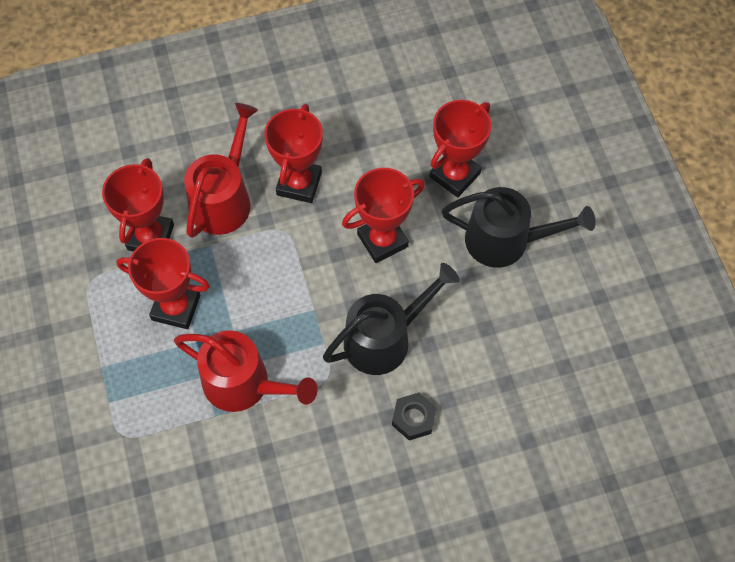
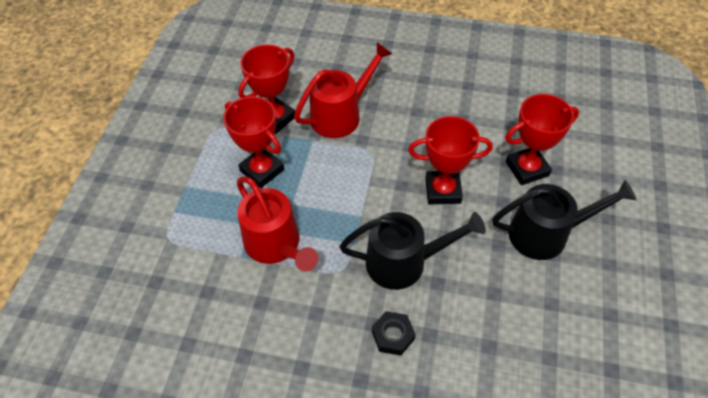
camera: 30 degrees right, 10 degrees down
(299, 184) = (401, 127): red trophy -> none
(506, 240) = (546, 234): black watering can -> black watering can turned 45 degrees counterclockwise

